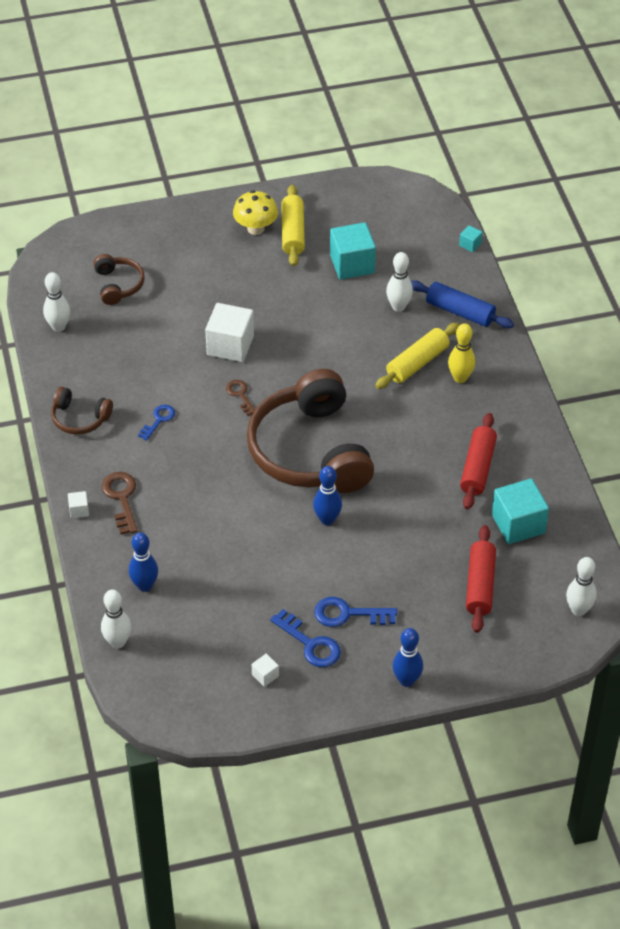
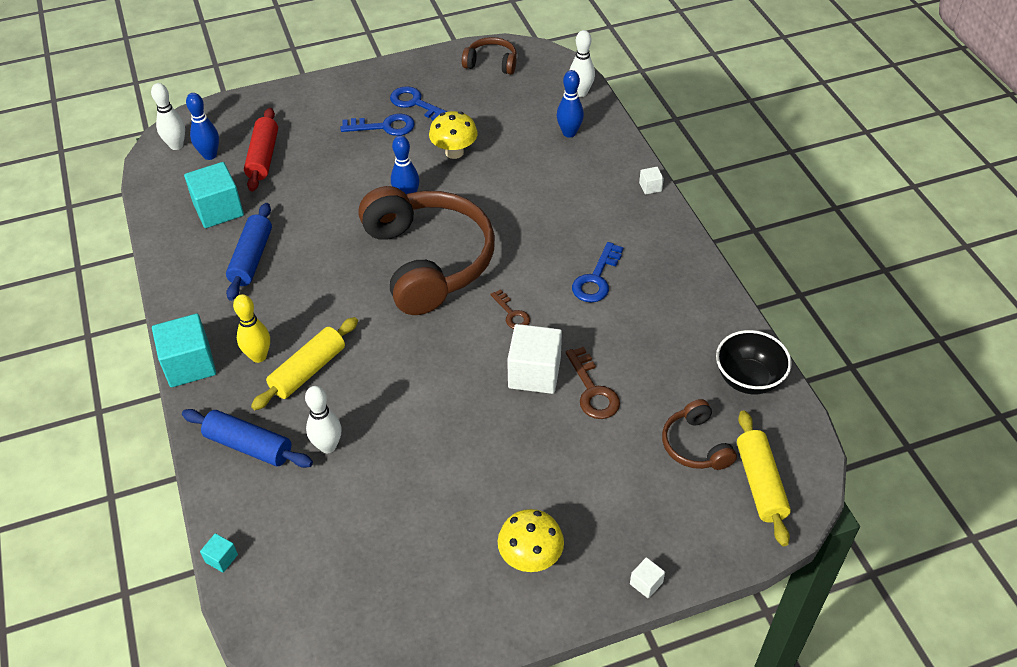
camera: 175 degrees right, 0 degrees up
(58, 327) = (748, 379): white bowling pin -> black bowl
(79, 418) = (682, 273): brown headphones -> brown headphones (491, 63)
(121, 498) = (612, 200): brown key -> brown key (593, 390)
(159, 420) = (596, 279): blue key -> blue key, size x1.53
(265, 675) = (452, 81): white cube -> white cube (646, 583)
(273, 572) = (454, 152): none -> yellow mushroom
(293, 232) = (476, 555): yellow rolling pin -> yellow rolling pin (760, 483)
(352, 264) = (389, 508): turquoise cube -> turquoise cube (189, 364)
(406, 680) = (334, 86): blue bowling pin -> blue bowling pin (210, 155)
(477, 468) = (251, 258): red rolling pin -> blue rolling pin

